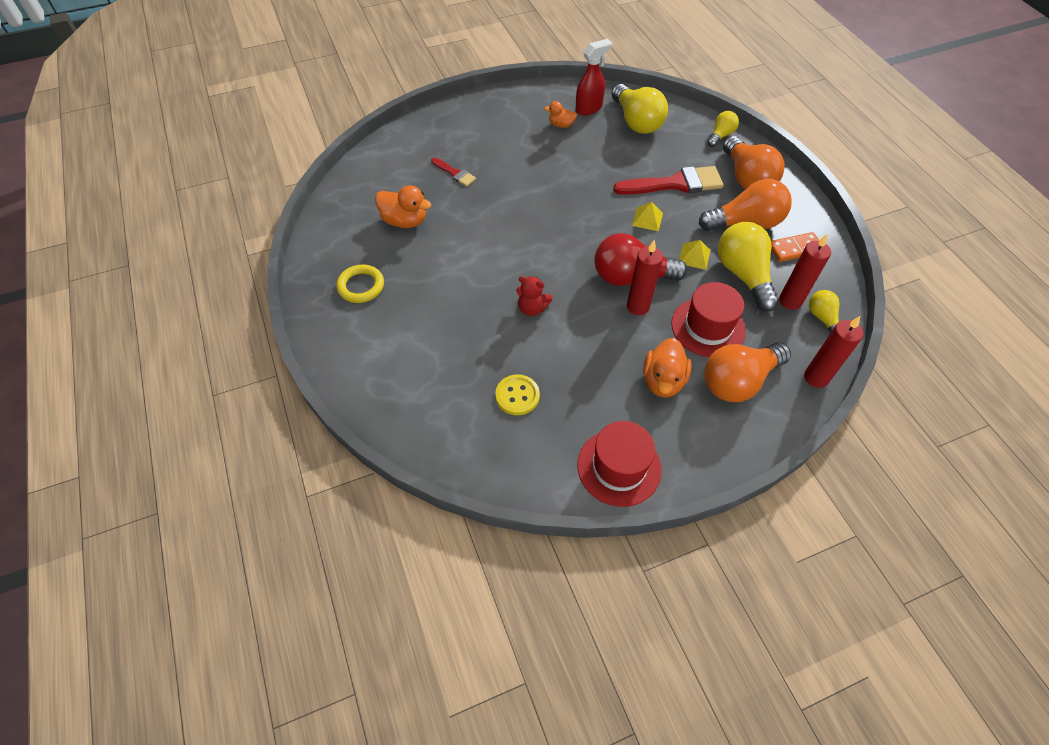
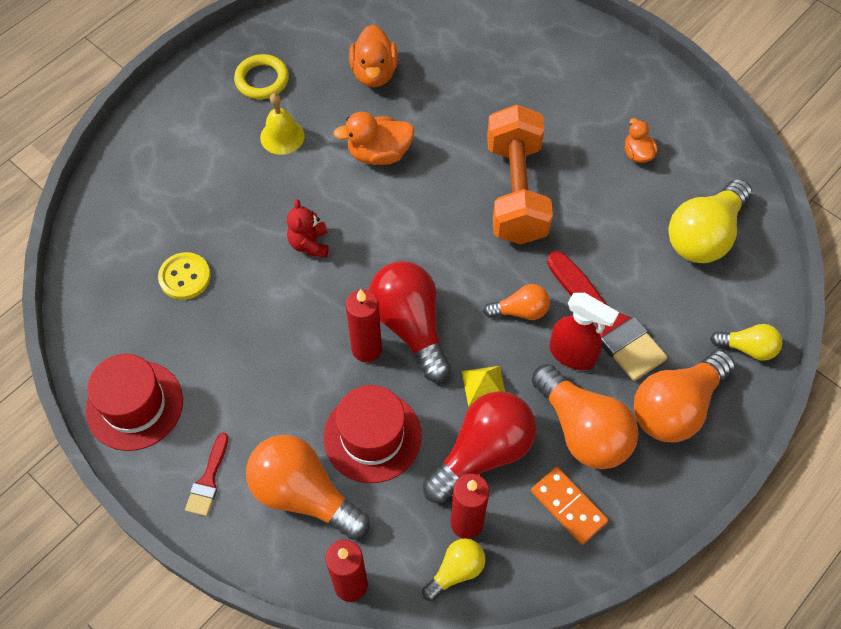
camera: 65 degrees right, 5 degrees up
(424, 292) = (282, 136): none -> yellow bell
(455, 173) = (477, 84): red brush -> red brush (208, 480)
(555, 187) = (516, 191): none -> orange dumbbell
(589, 108) = (693, 172): red spray bottle -> red spray bottle (573, 354)
(647, 219) = (520, 311): yellow pyramid -> orange light bulb
(663, 381) = (267, 412): orange duck -> orange duck (379, 154)
(743, 275) = (483, 453): yellow light bulb -> red light bulb

